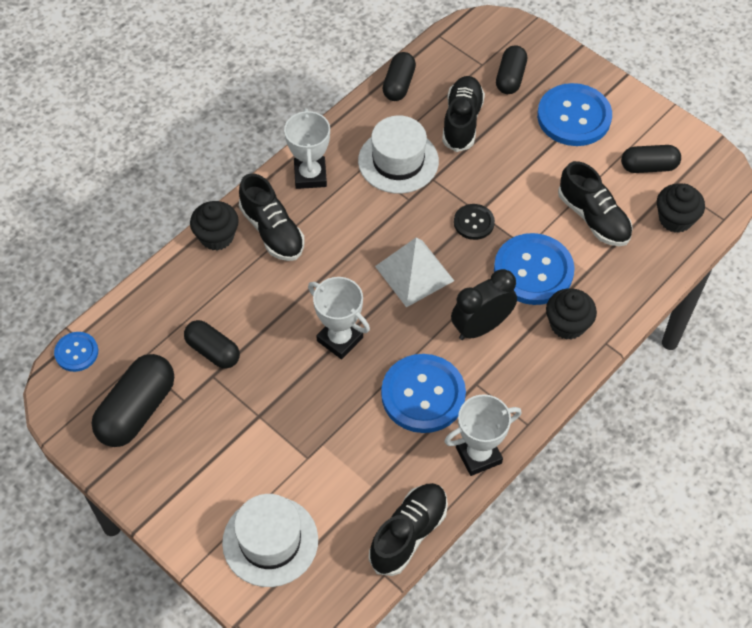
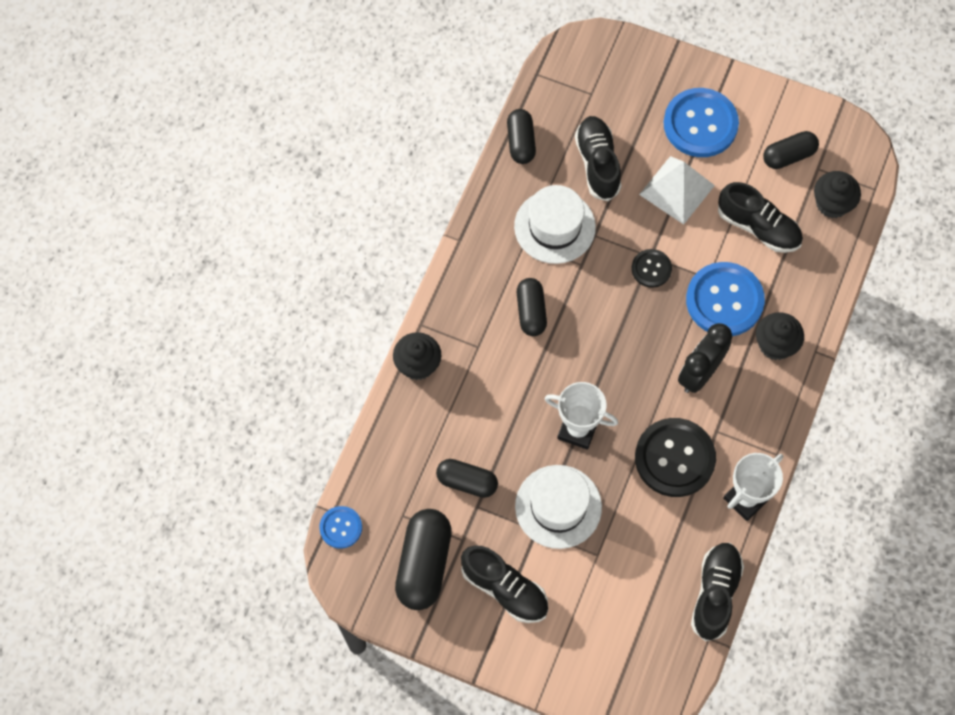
camera: 20 degrees left, 10 degrees up
(270, 541) = (598, 644): white hat -> white hat (558, 506)
(272, 231) = (467, 341): black shoe -> black shoe (504, 589)
(310, 175) = (478, 270): white trophy -> none
(414, 273) = (618, 340): white pyramid -> white pyramid (677, 190)
(423, 395) = (674, 458): blue button -> black button
(510, 78) = (624, 100): black capsule -> black capsule (531, 312)

